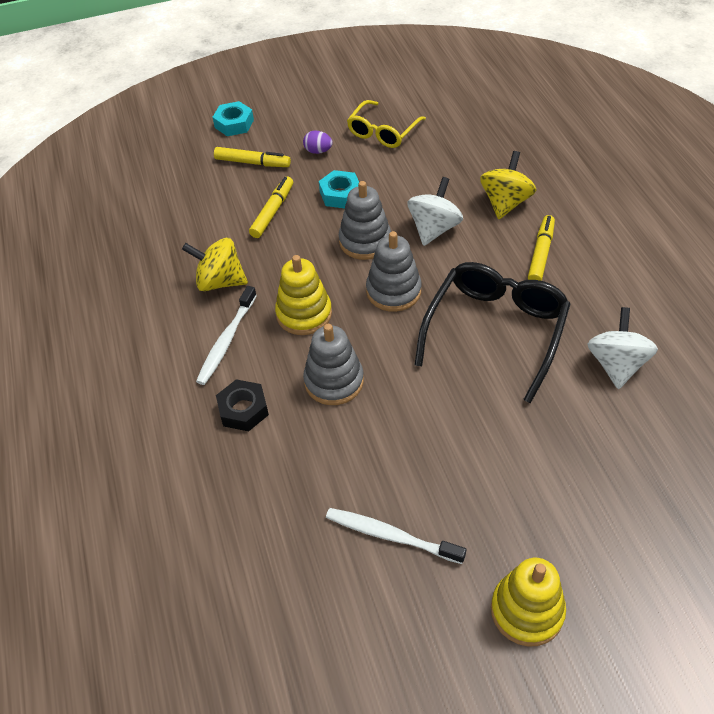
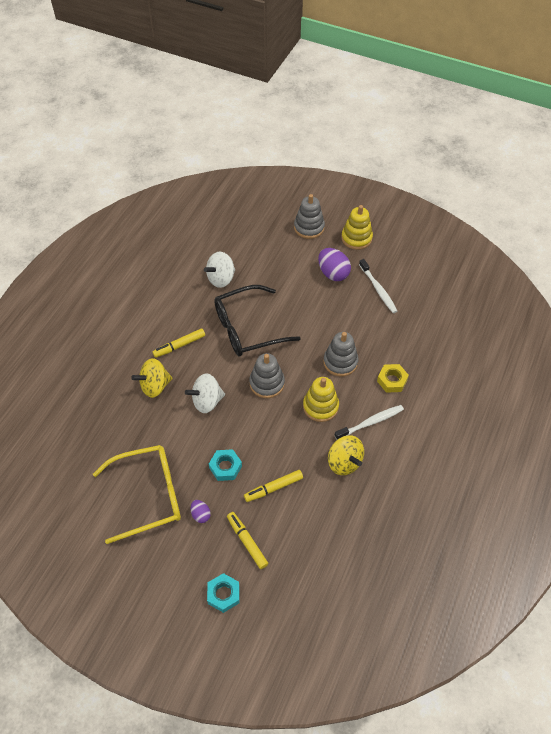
camera: 140 degrees left, 5 degrees up
(243, 409) = (392, 380): black nut -> yellow nut
(365, 241) = (248, 423): grey stacking toy -> grey stacking toy (309, 227)
(382, 132) = (149, 495): yellow glasses -> yellow glasses, size x1.61
(486, 505) = (333, 273): none -> purple egg

